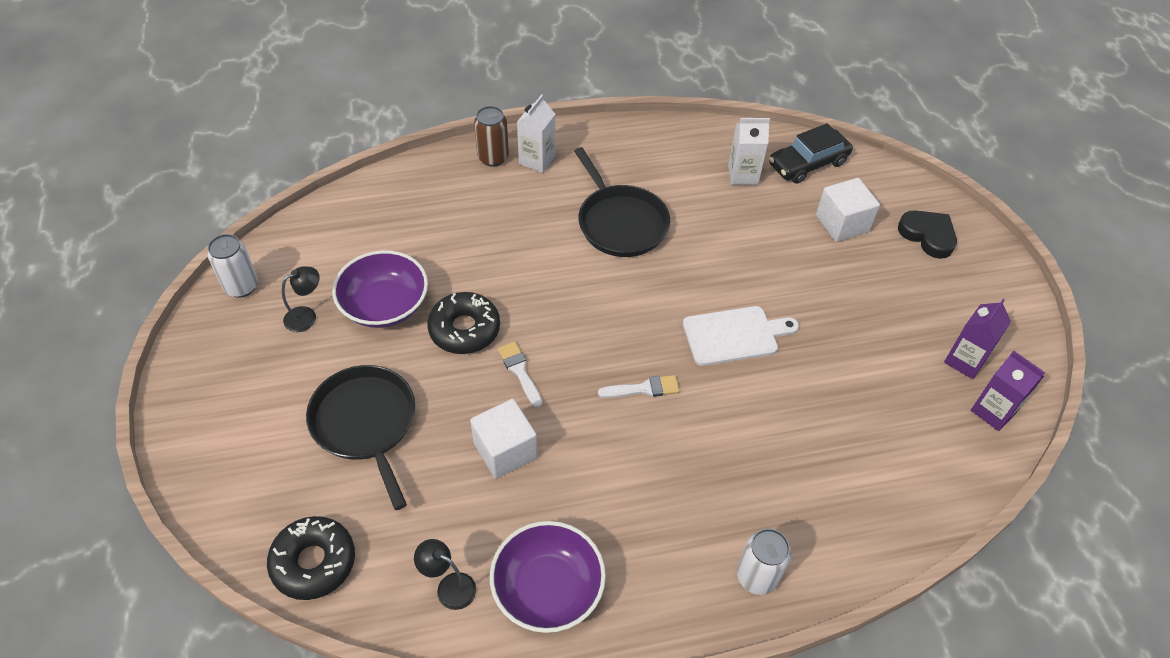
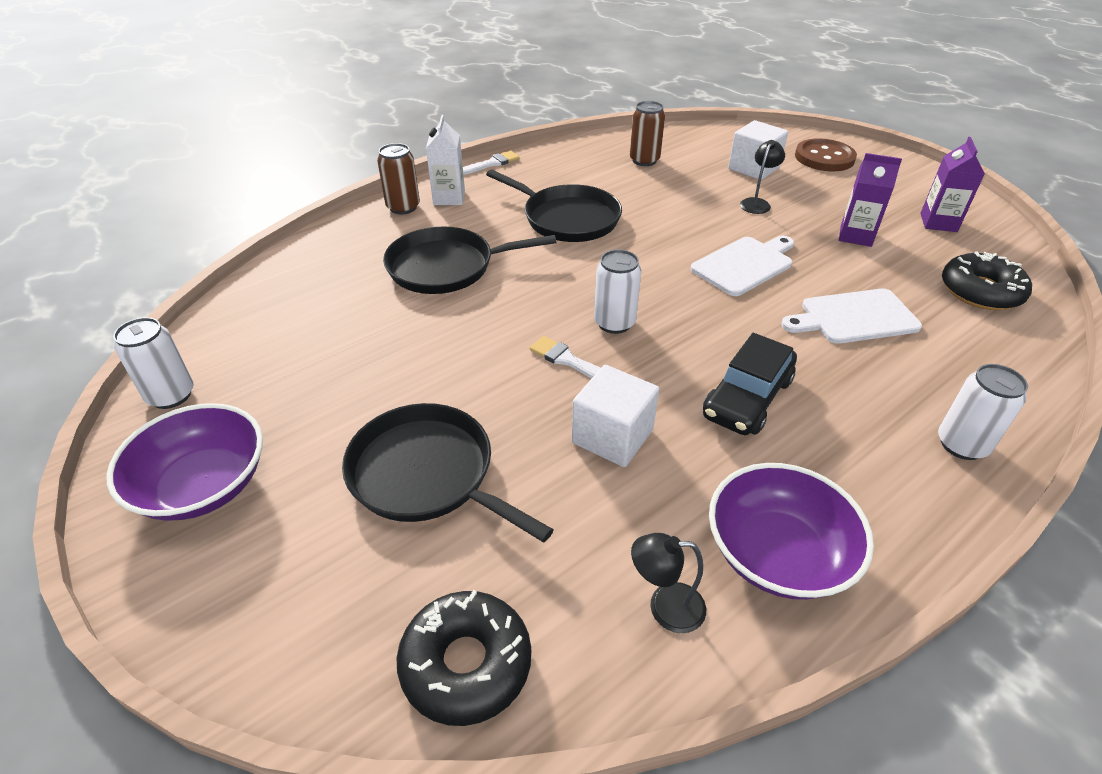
camera: 25 degrees left, 10 degrees down
(306, 316) = (278, 396): black lamp -> black lamp (757, 203)
(384, 305) = (370, 354): purple bowl -> purple bowl (203, 485)
(464, 329) = (479, 345): black donut -> black donut (980, 291)
(488, 239) = (446, 267): none -> black pan
(579, 350) = (614, 323): none -> white can
(643, 389) = (703, 331): white brush -> white brush (491, 164)
(743, 175) = (644, 160): white carton -> brown can
(781, 429) = (854, 317): none -> white cutting board
(808, 163) = (689, 141): black car -> black car (747, 398)
(927, 236) = (824, 158): black heart -> brown button
(993, 411) = (996, 247): purple carton -> purple carton (855, 236)

